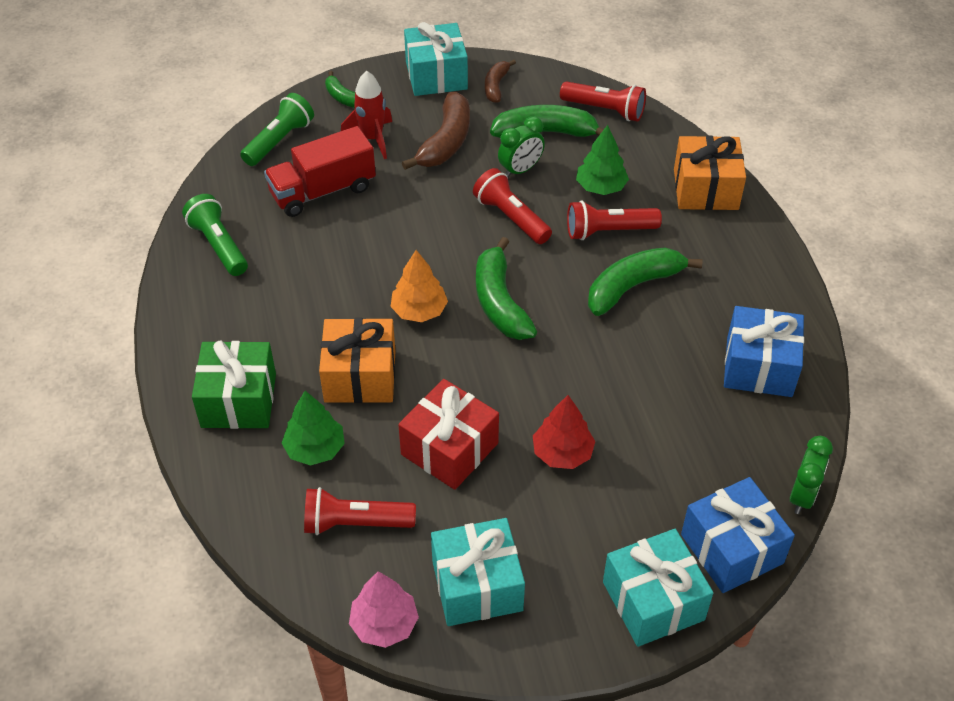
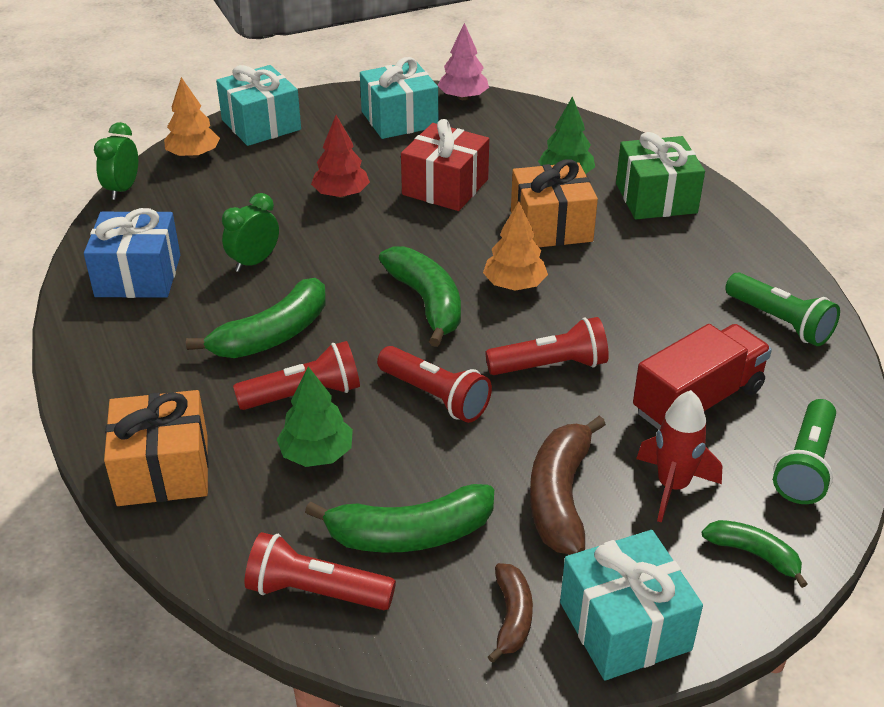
camera: 170 degrees right, 10 degrees down
(355, 523) = (508, 139): red flashlight -> red flashlight (551, 365)
(520, 170) = (436, 465): green clock -> green clock (254, 262)
(731, 549) = (193, 155): blue gift -> orange tree

